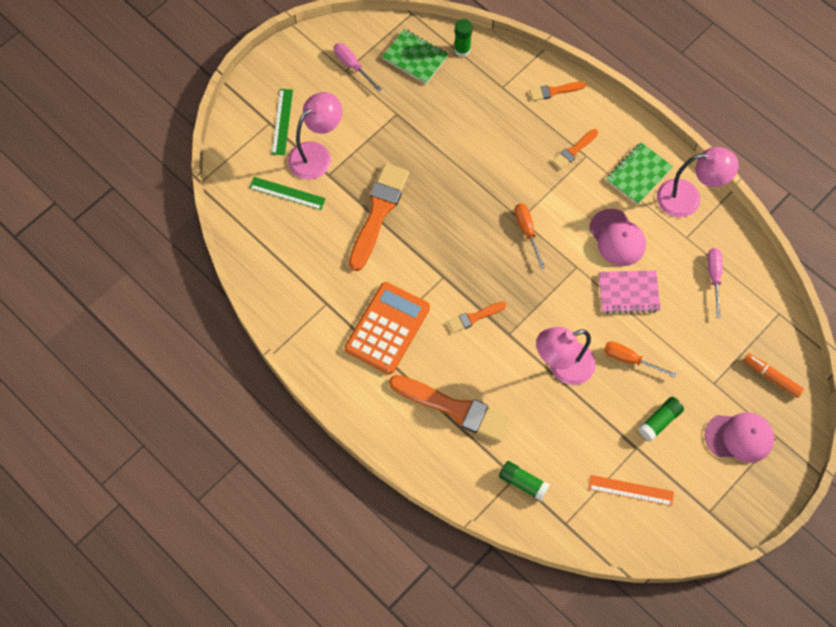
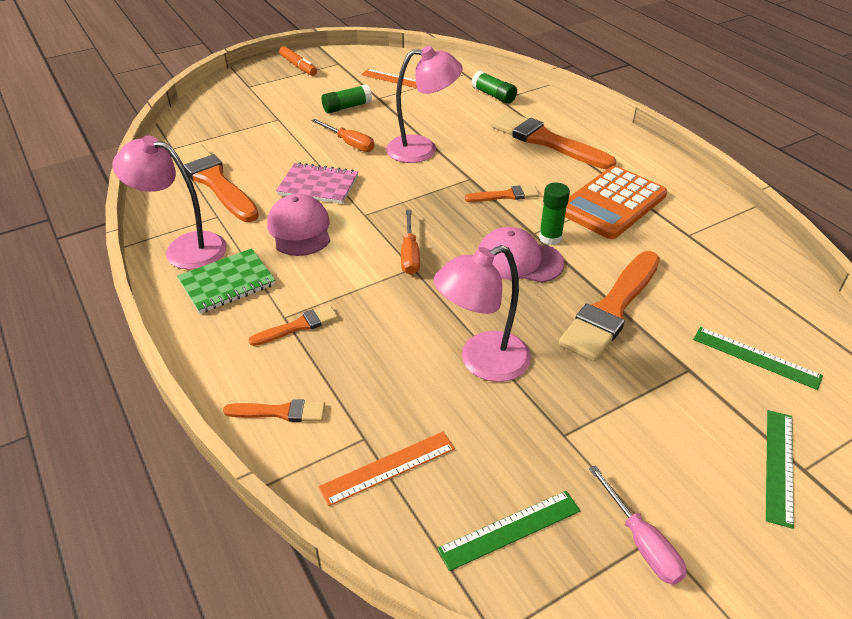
camera: 165 degrees left, 25 degrees down
(317, 154) = (710, 400): pink lamp -> pink lamp (482, 362)
(415, 57) = (510, 529): green notebook -> green ruler
(462, 50) = (412, 523): green glue stick -> green glue stick (550, 238)
(484, 74) = (388, 468): none -> orange ruler
(714, 277) = (214, 182): pink screwdriver -> orange brush
(739, 437) = (281, 90): pink cap -> pink cap (519, 260)
(771, 377) = (220, 114): orange marker -> orange marker (298, 66)

